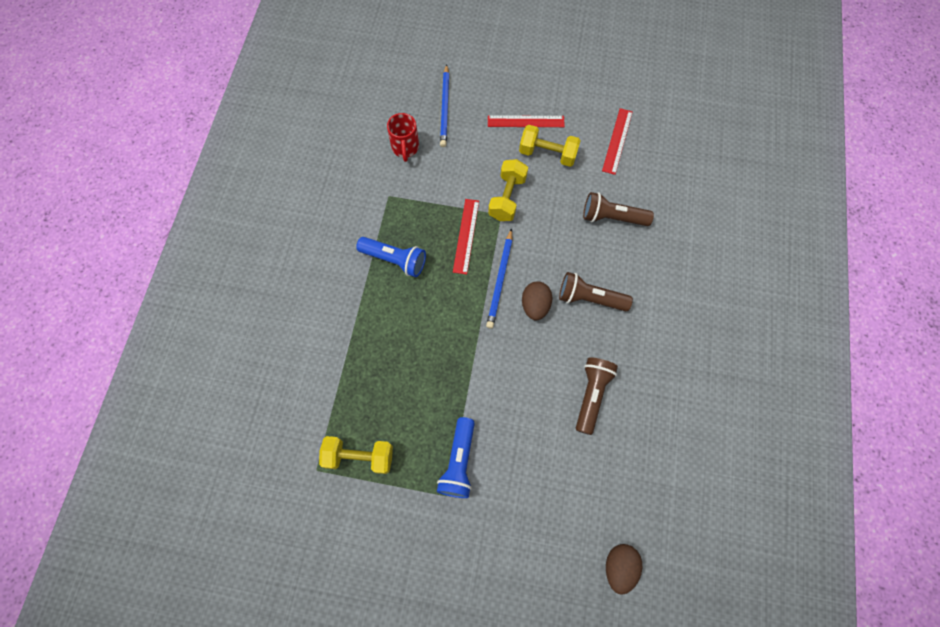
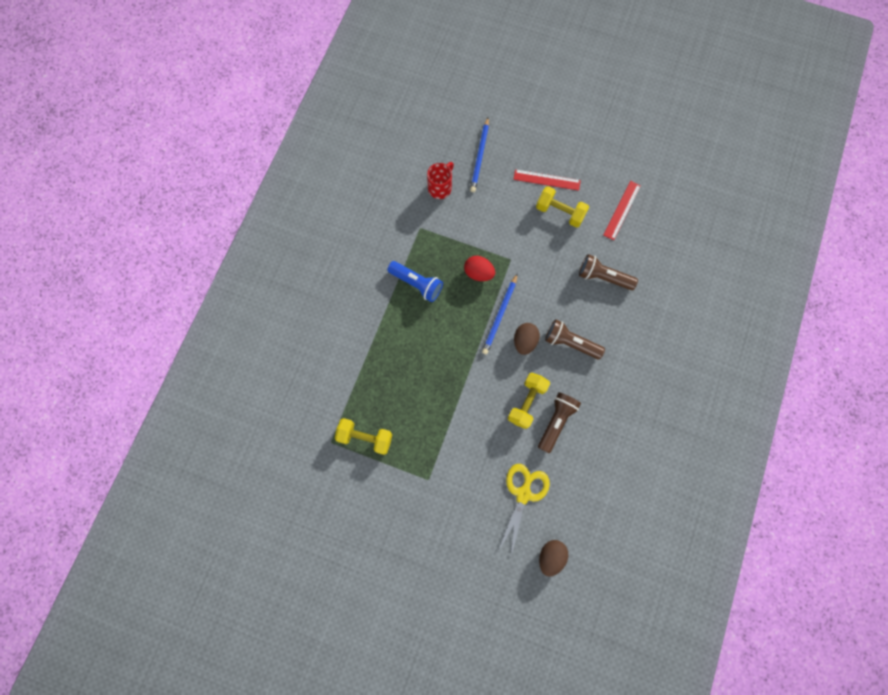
camera: 10 degrees right, 5 degrees up
(405, 148) = (440, 187): red mug -> red mug turned 150 degrees counterclockwise
(458, 462) = (441, 455): blue flashlight -> none
(466, 236) = (478, 273): red ruler -> red egg
(507, 197) = (518, 245): yellow dumbbell -> yellow dumbbell (527, 402)
(569, 492) = (523, 494): none -> yellow scissors

